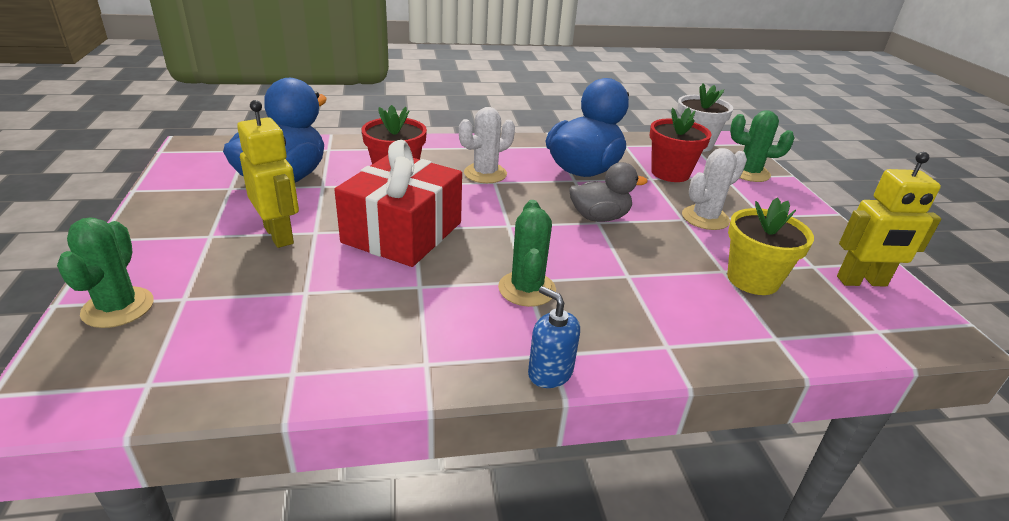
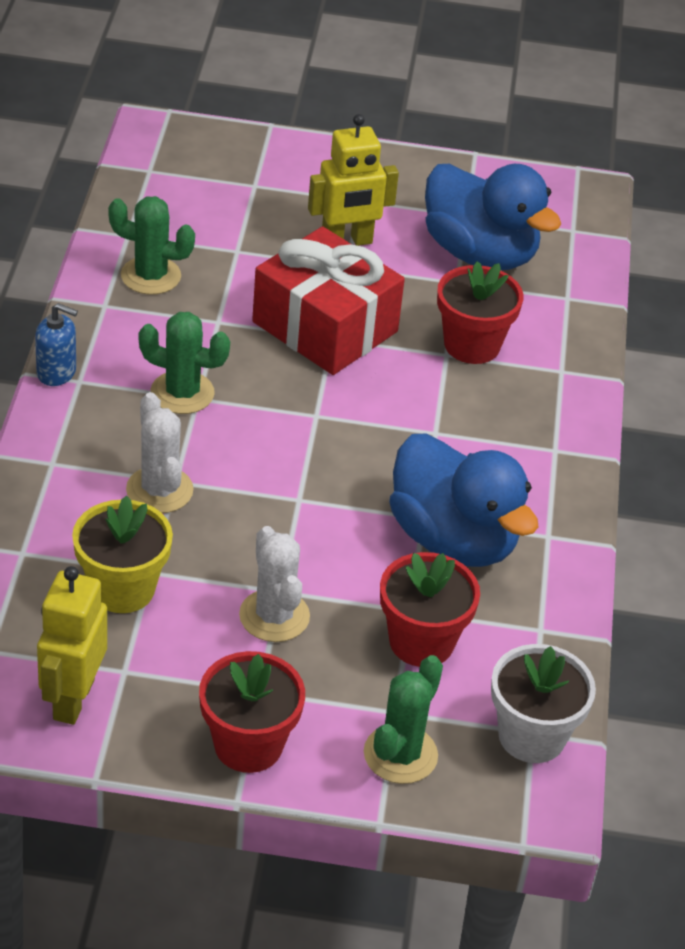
camera: 105 degrees right, 10 degrees up
(118, 307) = (253, 153): green cactus -> green cactus (151, 276)
(485, 174) = (461, 429): white cactus -> white cactus (159, 490)
(550, 373) = (56, 372): blue soap dispenser -> blue soap dispenser turned 45 degrees clockwise
(599, 217) = (309, 504): grey duck -> none
(803, 214) = (248, 745): none -> red flower pot

